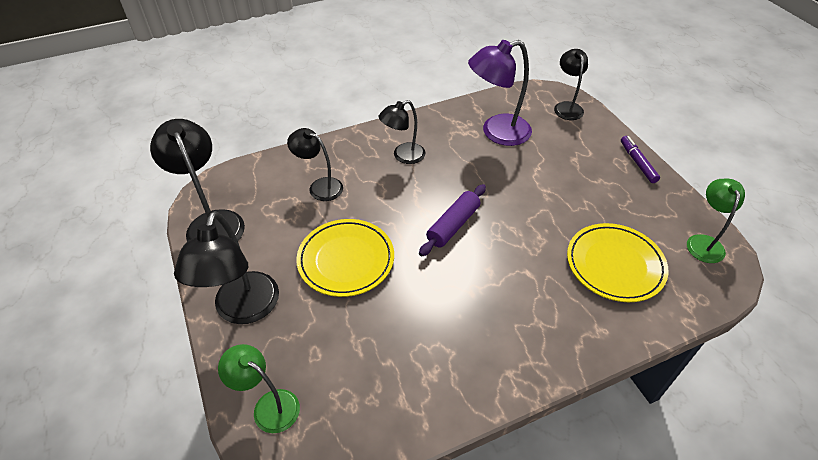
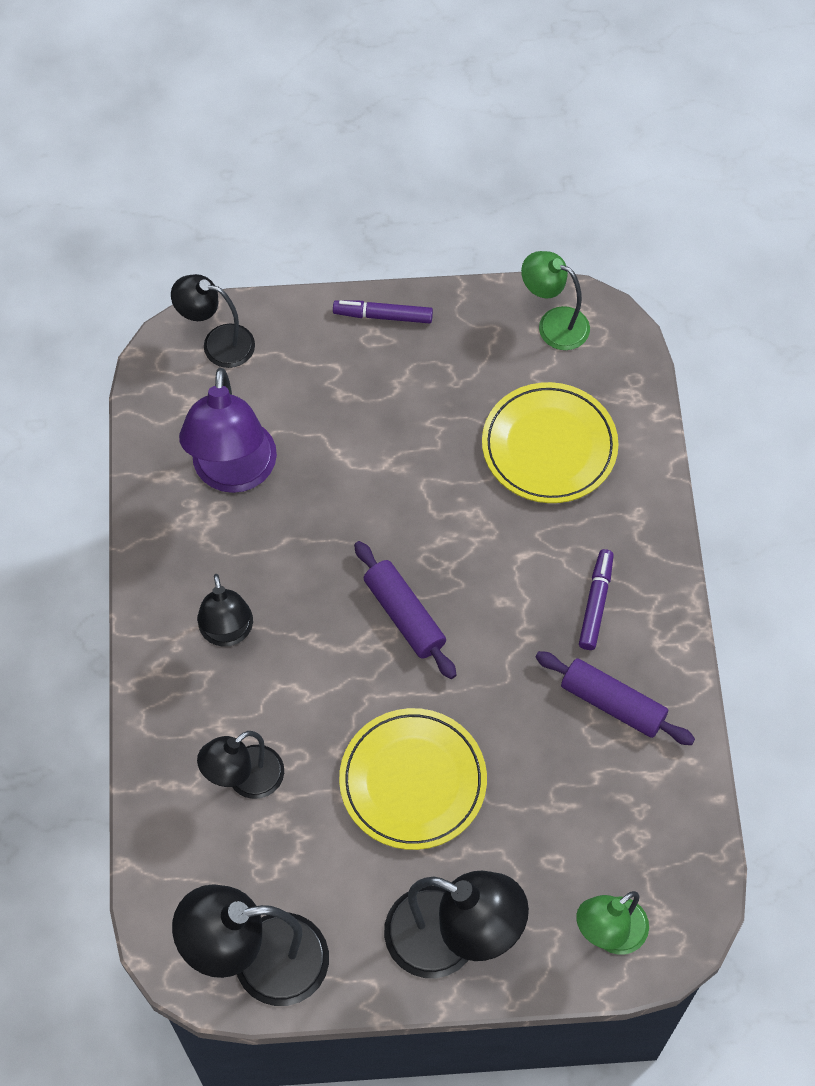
camera: 70 degrees left, 15 degrees up
(447, 357) = (612, 703): none -> purple rolling pin
(518, 324) = (596, 603): none -> purple marker

